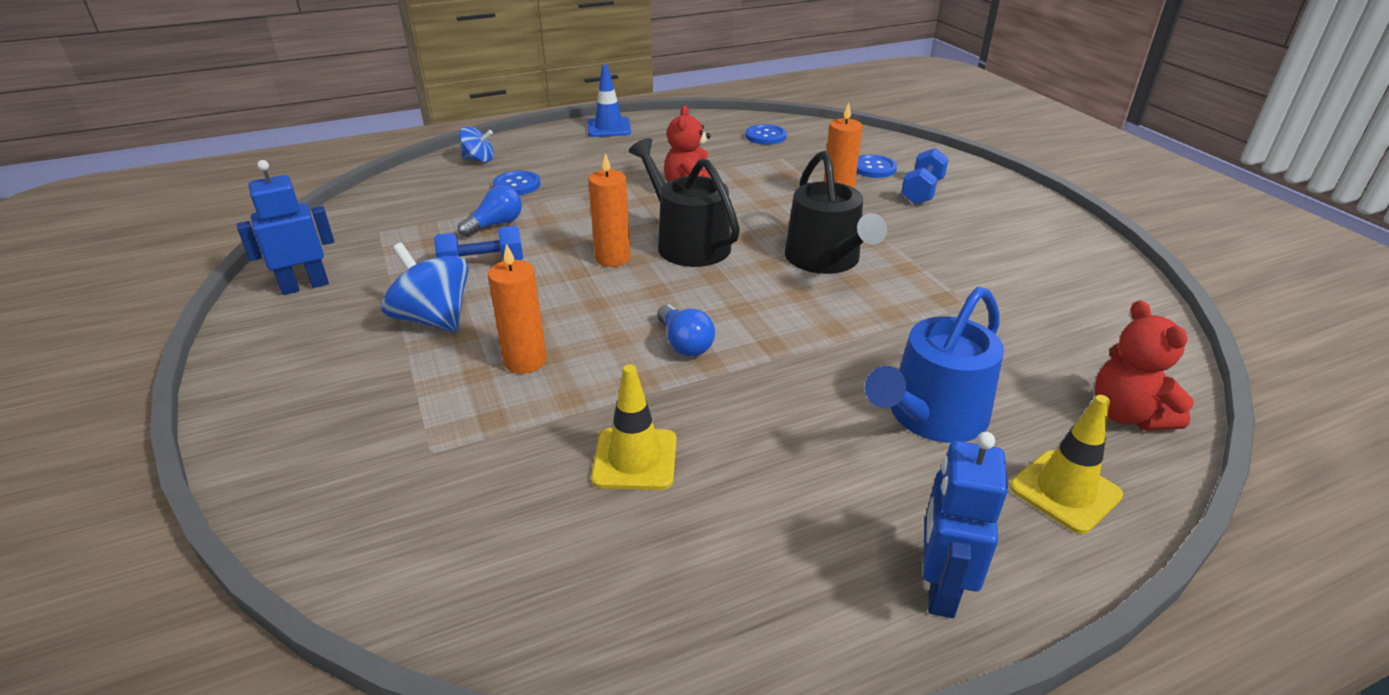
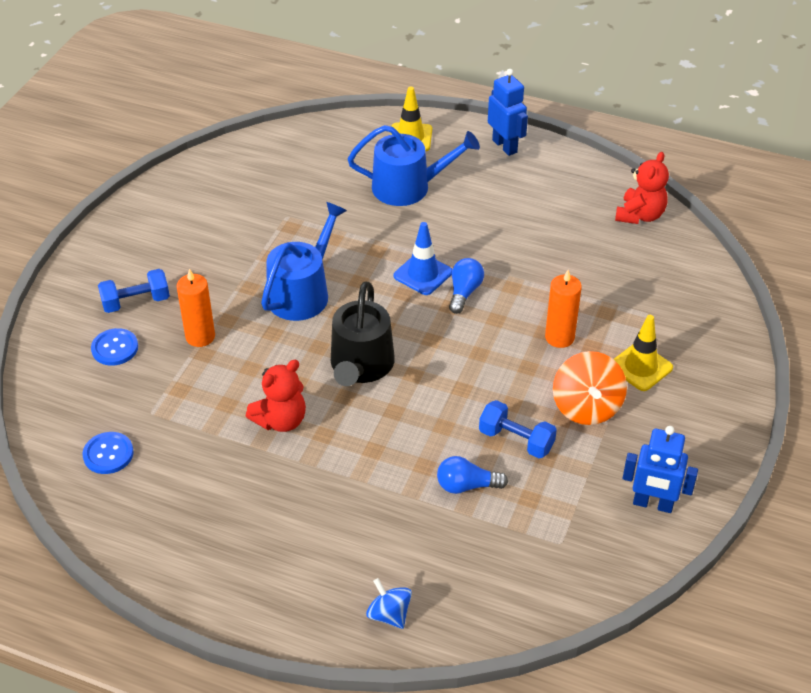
camera: 135 degrees left, 10 degrees up
(433, 319) = (586, 407): blue spinning top -> orange spinning top
(517, 185) = (398, 536): blue button -> none
(609, 128) = (209, 585): blue traffic cone -> blue traffic cone (423, 274)
(612, 258) = (425, 386): orange candle -> none
(635, 459) = (559, 251): yellow traffic cone -> yellow traffic cone (640, 367)
(826, 259) = (302, 293): black watering can -> blue watering can
(940, 588) = (505, 146): blue robot -> blue robot turned 90 degrees counterclockwise
(1127, 415) = (331, 138): red teddy bear -> red teddy bear (640, 215)

